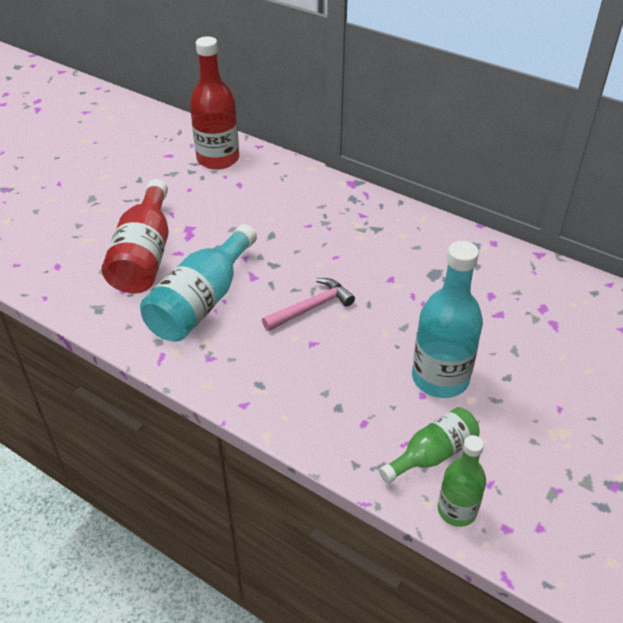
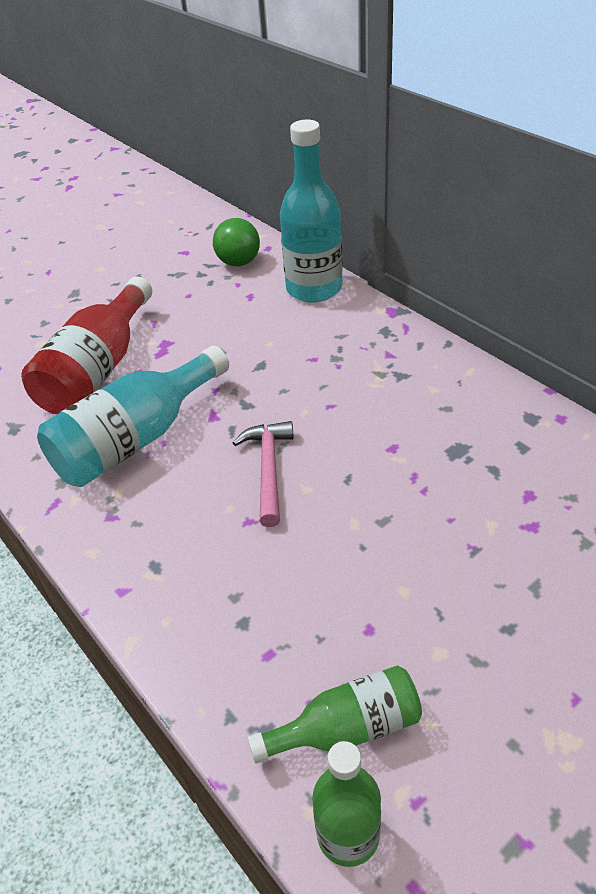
camera: 20 degrees right, 0 degrees up
(218, 159) = (239, 262): red bottle -> green ball
(311, 307) = (268, 470): pink hammer -> pink hammer turned 75 degrees counterclockwise
(440, 378) = (405, 608): turquoise bottle -> turquoise bottle (314, 289)

